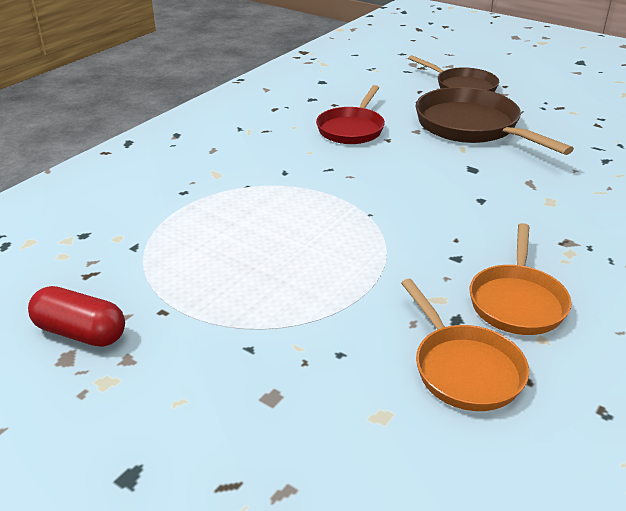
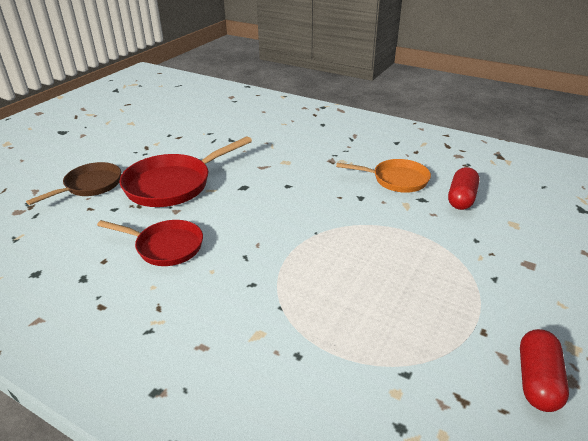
camera: 95 degrees left, 0 degrees up
(463, 368) = (461, 198): orange pan -> red capsule
(472, 127) = (173, 184): brown pan -> red pan

